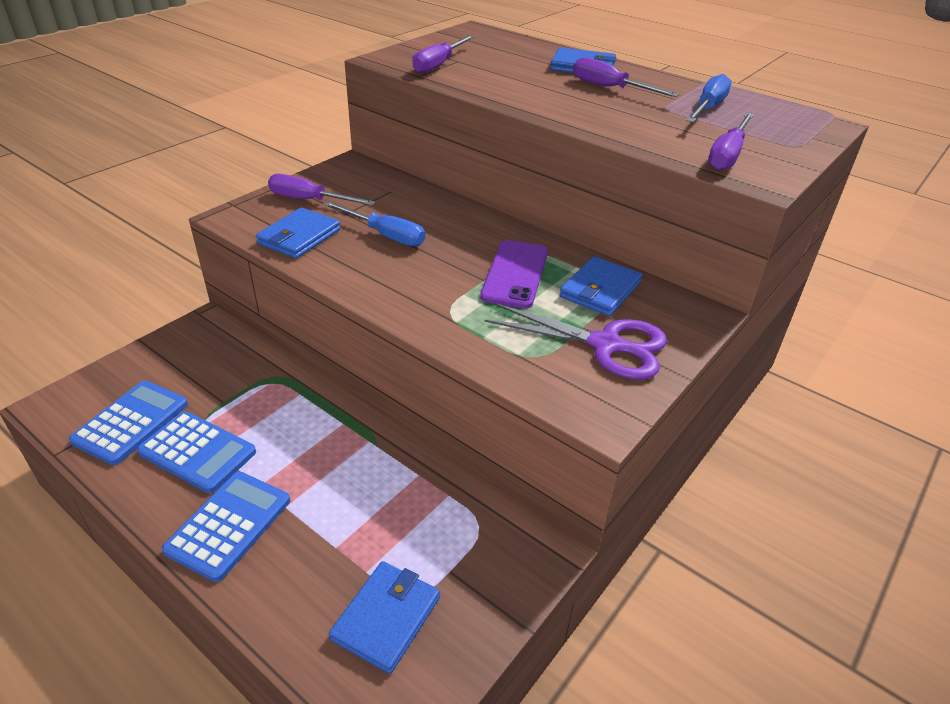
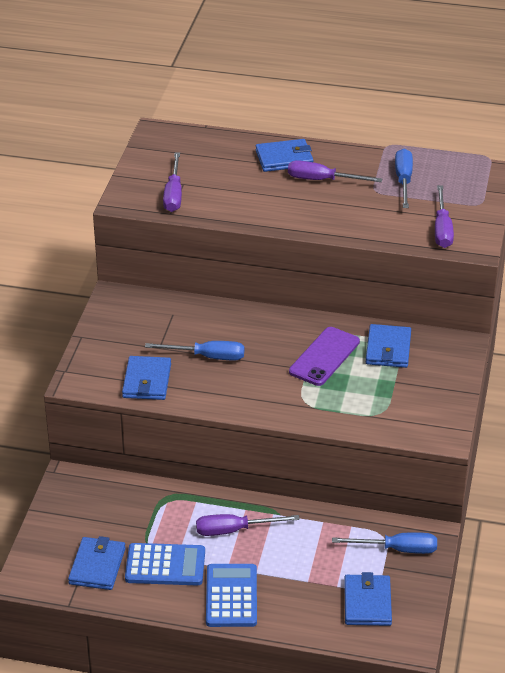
camera: 25 degrees left, 0 degrees up
(131, 422) = (97, 566): blue calculator -> blue wallet
(309, 200) = (119, 345): purple screwdriver -> purple screwdriver (234, 530)
(485, 553) = (397, 549): none -> blue screwdriver
(515, 274) = (324, 357): purple phone -> purple phone turned 45 degrees clockwise
(605, 345) = (417, 389): purple scissors -> none

